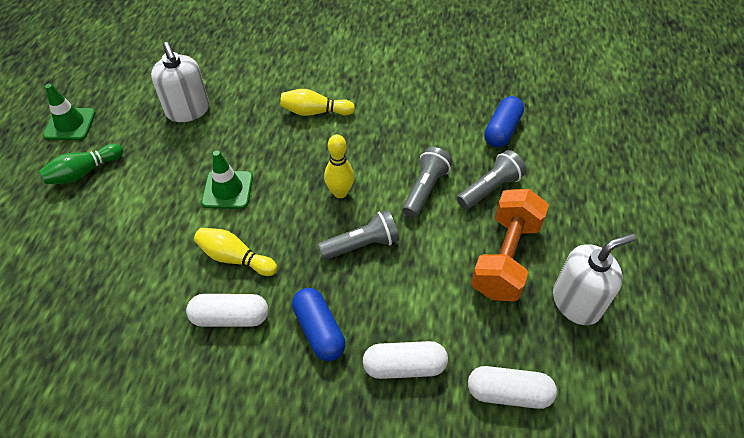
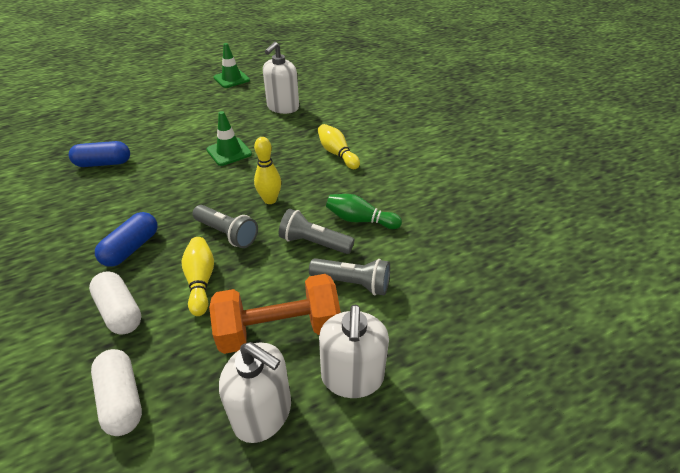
camera: 55 degrees right, 10 degrees down
(84, 172) = (199, 99): green bowling pin -> green bowling pin (360, 220)
(230, 317) = (121, 202): white capsule -> none
(235, 258) = (172, 181): yellow bowling pin -> yellow bowling pin (201, 281)
(425, 189) = (314, 243): grey flashlight -> grey flashlight turned 150 degrees counterclockwise
(502, 130) = (432, 261): blue capsule -> blue capsule (103, 163)
(577, 235) = (352, 377): none -> white soap dispenser

